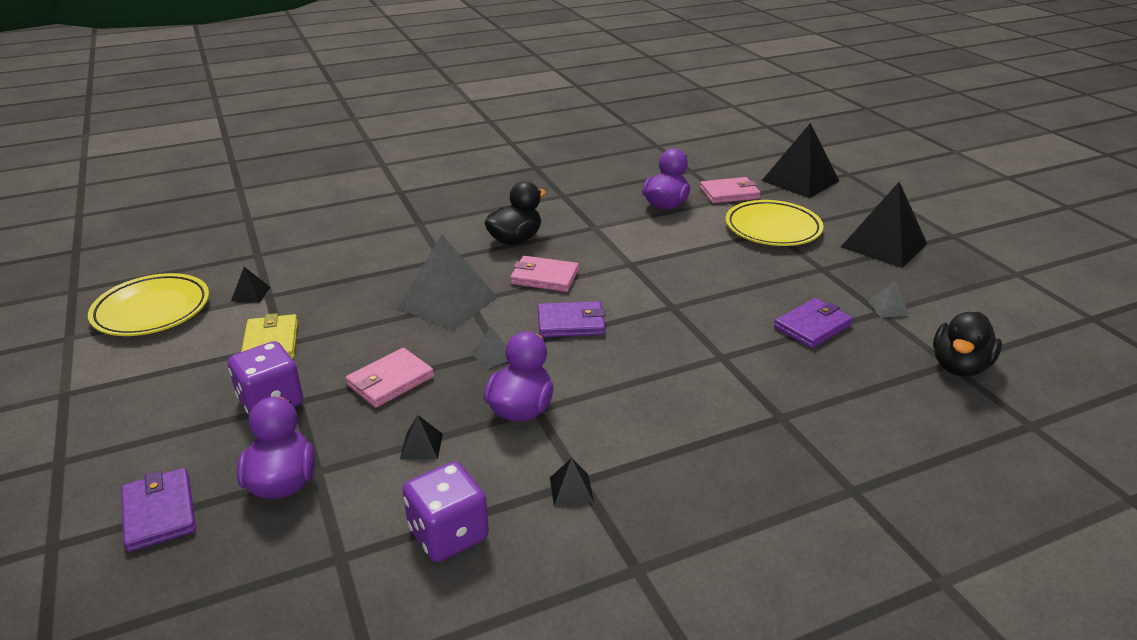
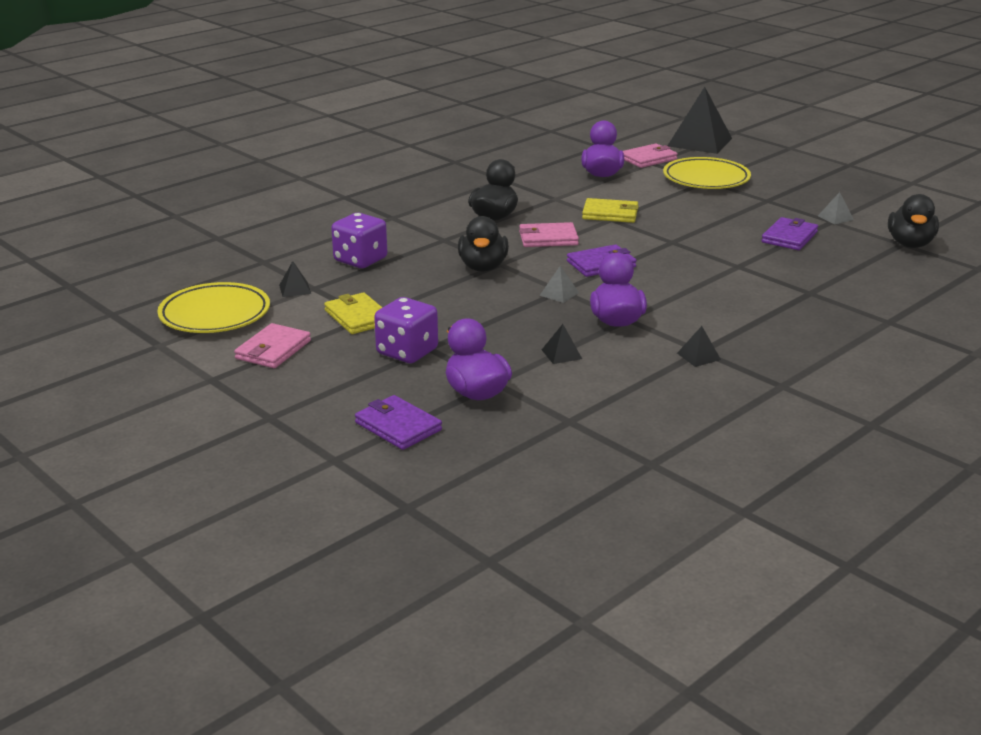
camera: 20 degrees left, 5 degrees down
(390, 381) = (492, 323): pink wallet -> pink wallet (273, 350)
(448, 302) = (483, 267): grey pyramid -> black duck
(448, 534) = (635, 394): purple dice -> purple dice (360, 260)
(634, 257) = (610, 214): none -> yellow wallet
(884, 245) = (802, 178): black pyramid -> none

